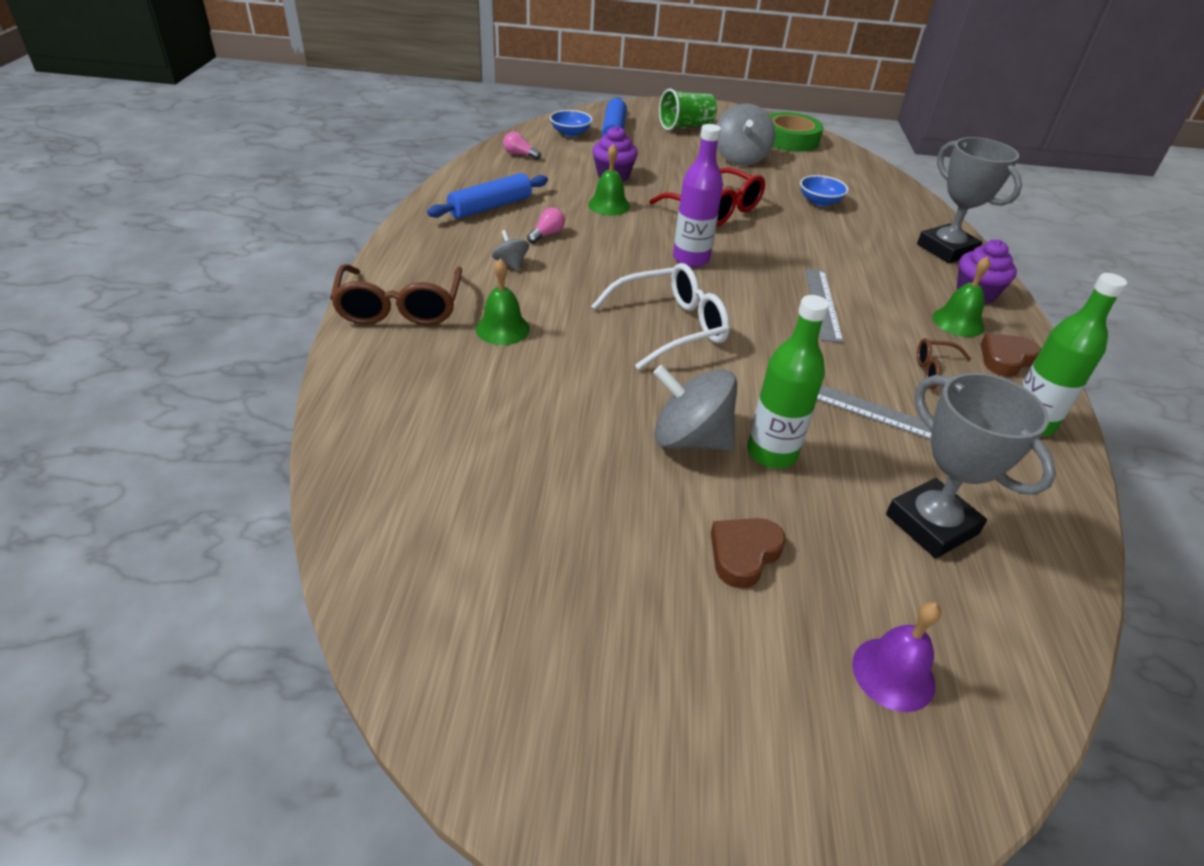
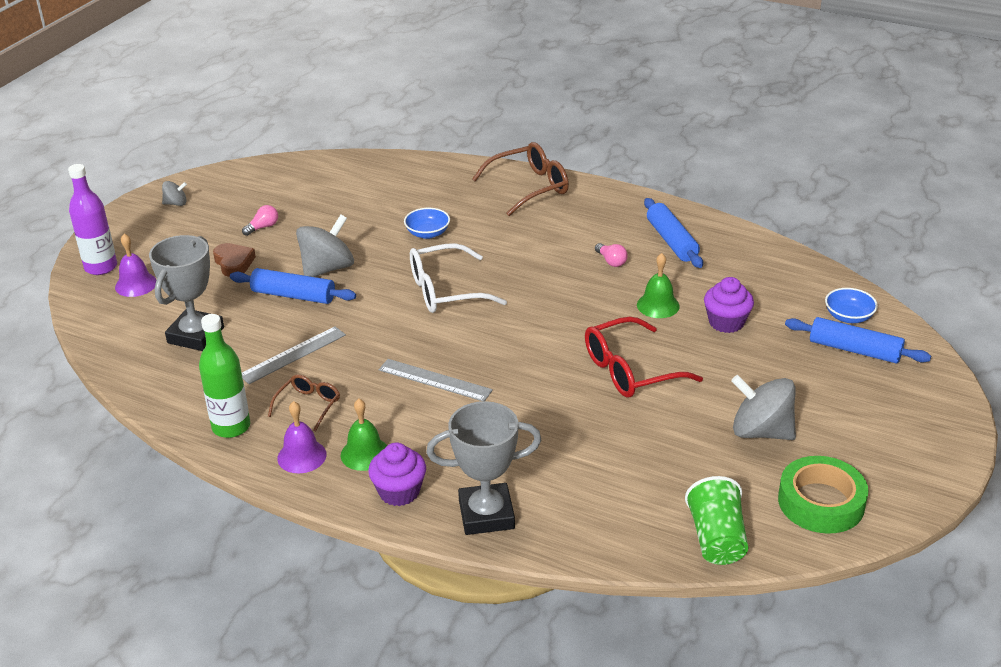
camera: 115 degrees right, 5 degrees down
(400, 307) = (529, 187): brown glasses -> brown glasses turned 135 degrees clockwise
(502, 329) = (482, 221): green bell -> none
(511, 264) = (569, 237): grey spinning top -> grey spinning top (176, 203)
(520, 155) = (787, 273): pink light bulb -> pink light bulb (263, 227)
(669, 327) = (446, 291): white glasses -> white glasses turned 75 degrees clockwise
(685, 126) = (869, 414): green cup -> green cup (716, 539)
(691, 259) = (540, 328): purple bottle -> purple bottle (101, 267)
(771, 453) = (293, 295): green bottle -> blue rolling pin
(820, 201) = (628, 457): blue bowl -> blue bowl (427, 233)
(931, 524) = (195, 335): grey trophy -> grey trophy turned 60 degrees counterclockwise
(1006, 359) = (302, 456): brown heart -> purple bell

